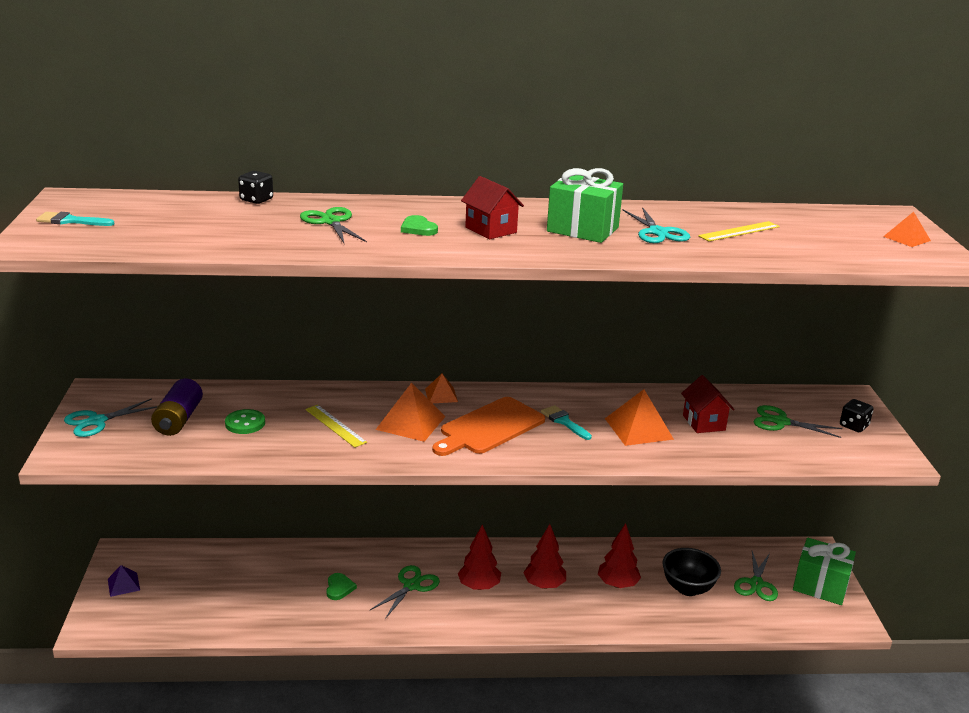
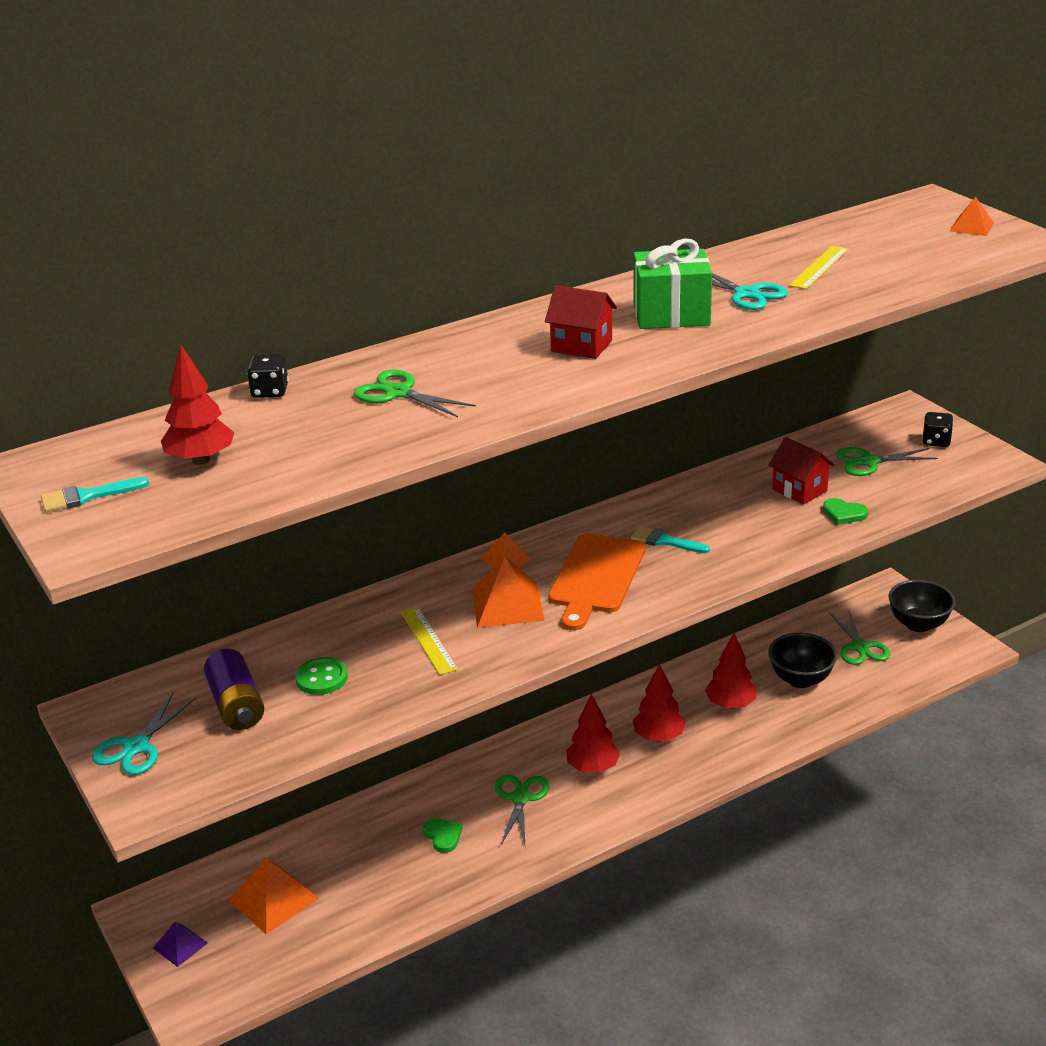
camera: 25 degrees left, 5 degrees up
(160, 222) = (201, 460): none -> red tree
(335, 426) = (428, 640): yellow ruler -> yellow ruler turned 45 degrees clockwise
(418, 228) = (504, 370): green heart -> green heart (844, 513)
(638, 428) = (744, 521): orange pyramid -> orange pyramid (273, 899)
(820, 586) = (918, 624): green gift -> black bowl

